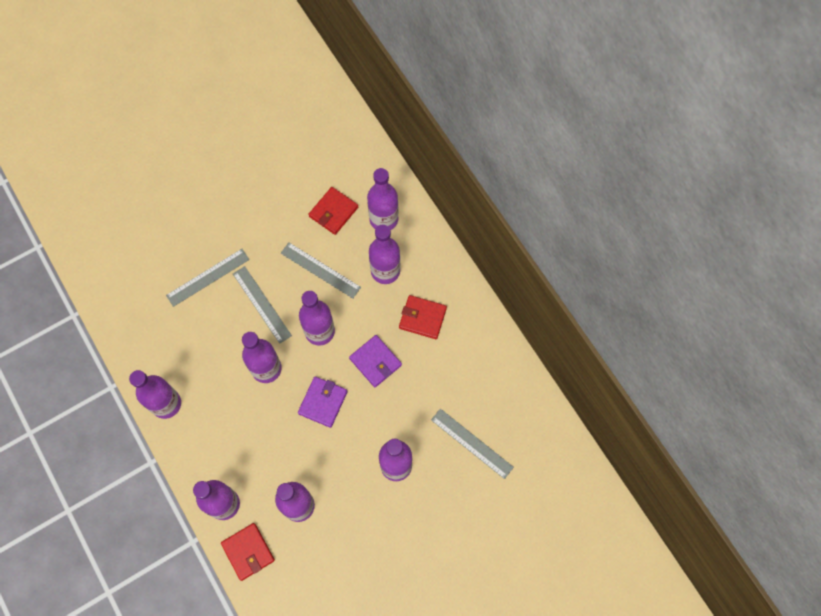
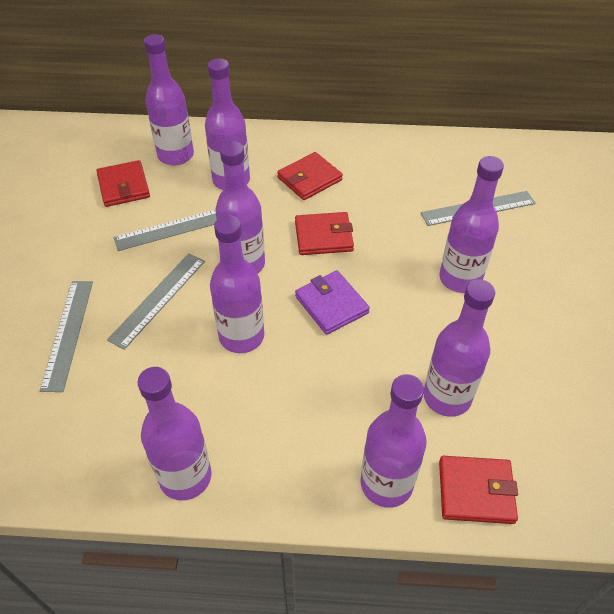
camera: 55 degrees left, 20 degrees down
(261, 304) = (158, 299): grey ruler -> grey ruler turned 60 degrees counterclockwise
(375, 362) = (323, 236): purple wallet -> red wallet

